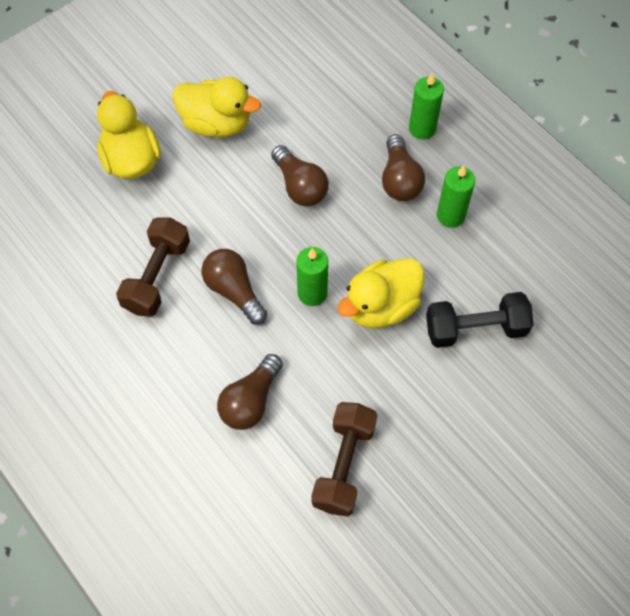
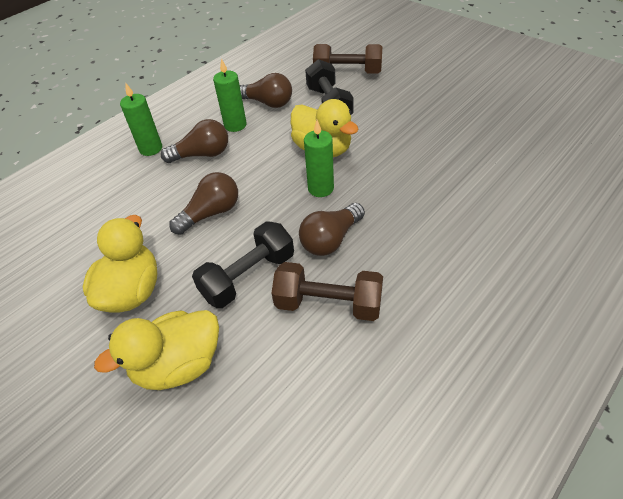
camera: 95 degrees left, 15 degrees down
(207, 214) = (248, 276): none -> black dumbbell
(251, 401) = (433, 209): brown light bulb -> brown light bulb (268, 103)
(344, 465) = (461, 150): brown dumbbell -> brown dumbbell (347, 73)

